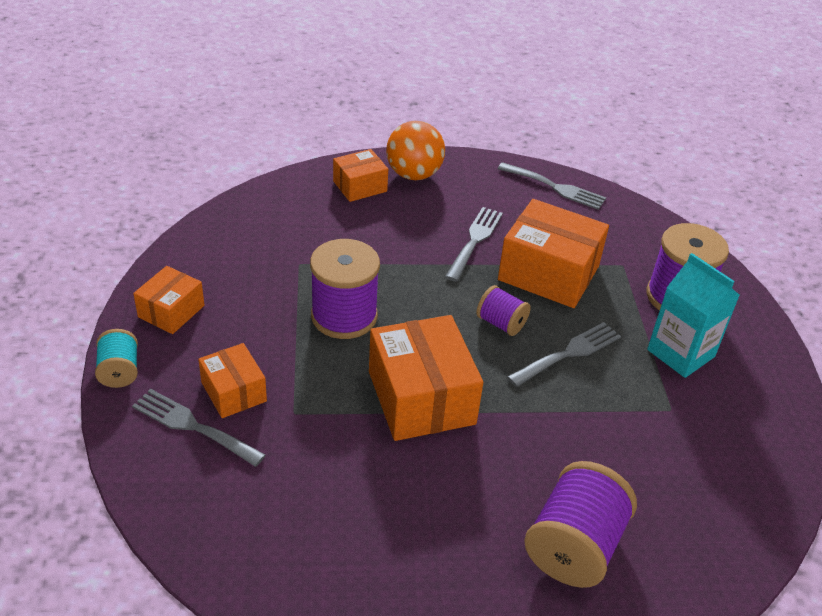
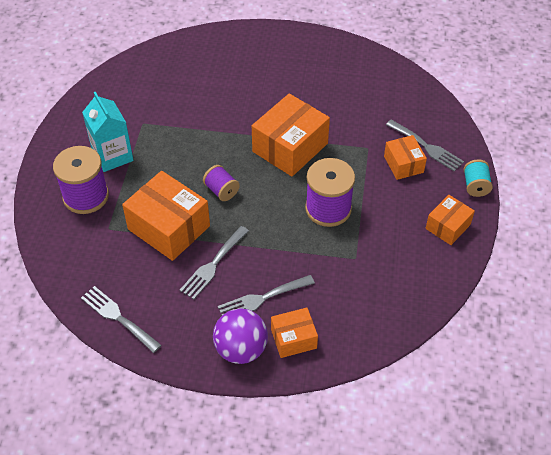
camera: 165 degrees left, 10 degrees up
(413, 174) = (241, 349): orange ball -> purple ball
(421, 397) = (290, 147): orange box -> orange box turned 45 degrees clockwise
(568, 353) = (186, 164): grey fork -> grey fork (262, 298)
(574, 546) = (234, 67): purple spool -> none

